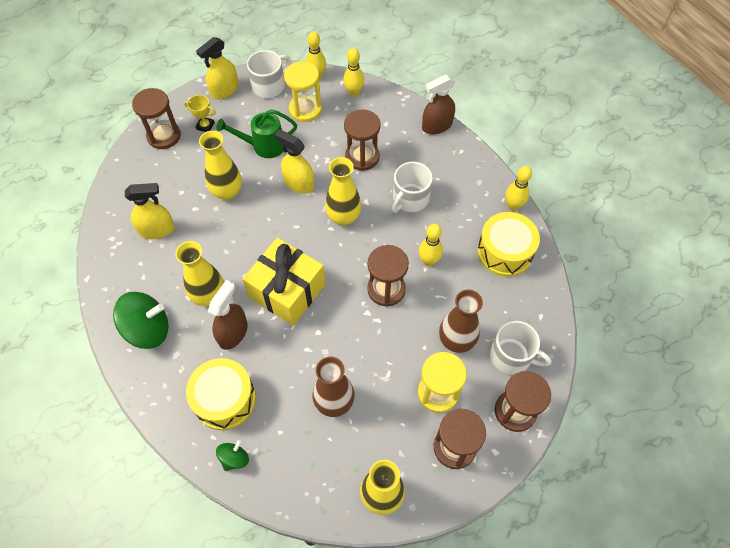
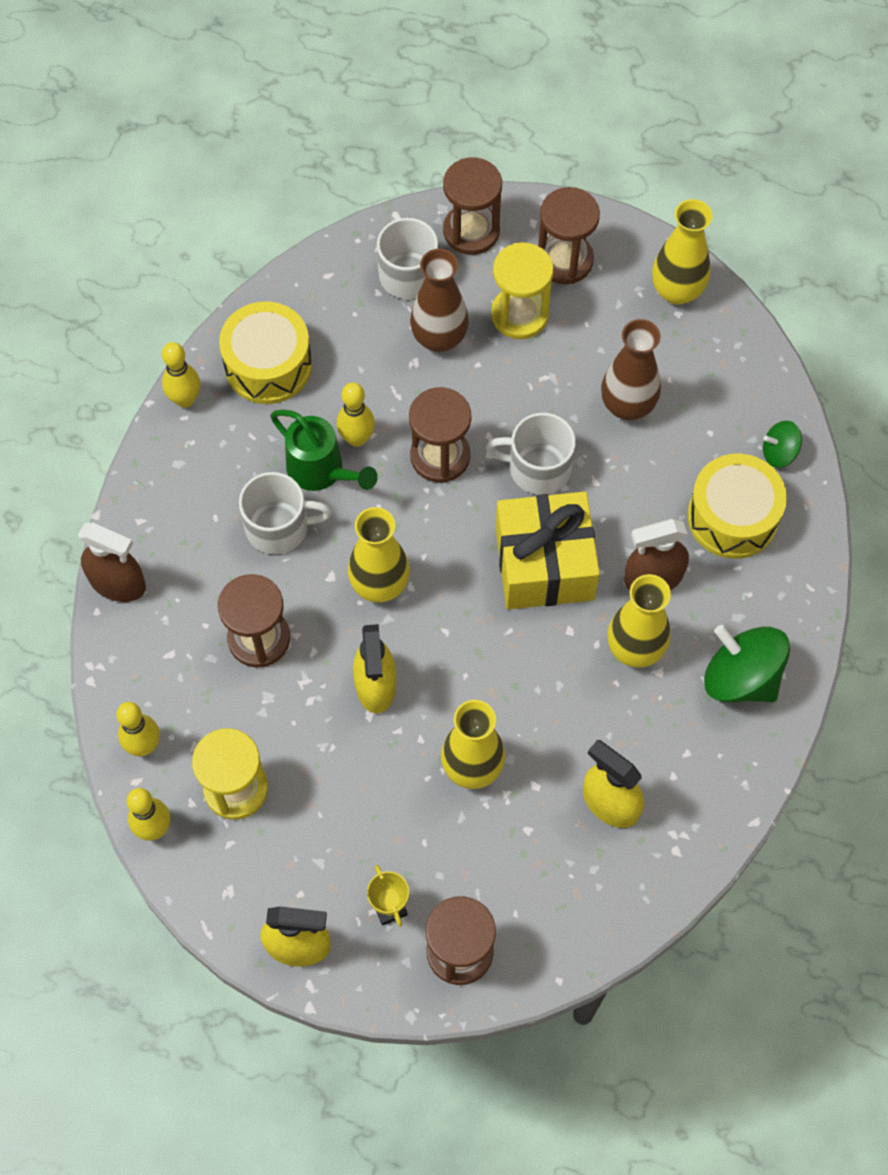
camera: 130 degrees left, 5 degrees up
(263, 146) = (354, 788): green watering can -> green watering can (321, 471)
(269, 85) = (232, 884): white mug -> white mug (538, 468)

